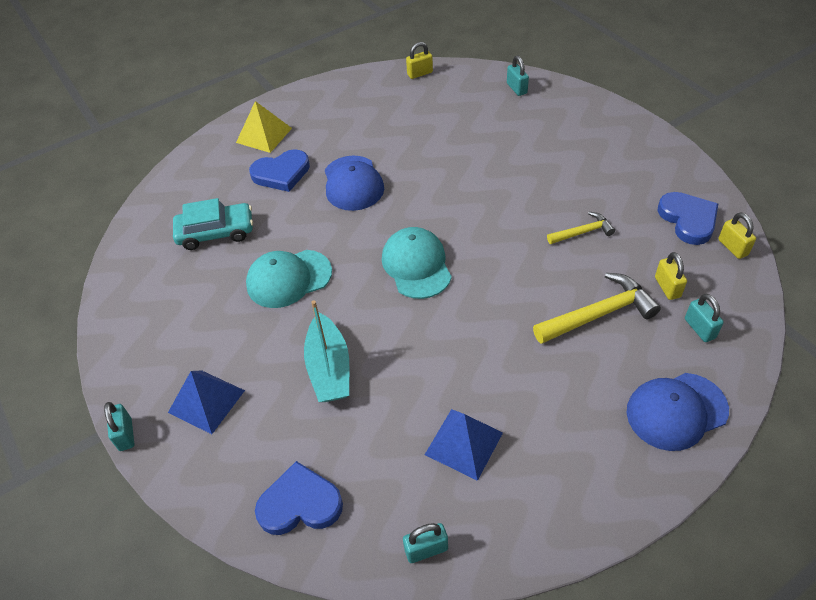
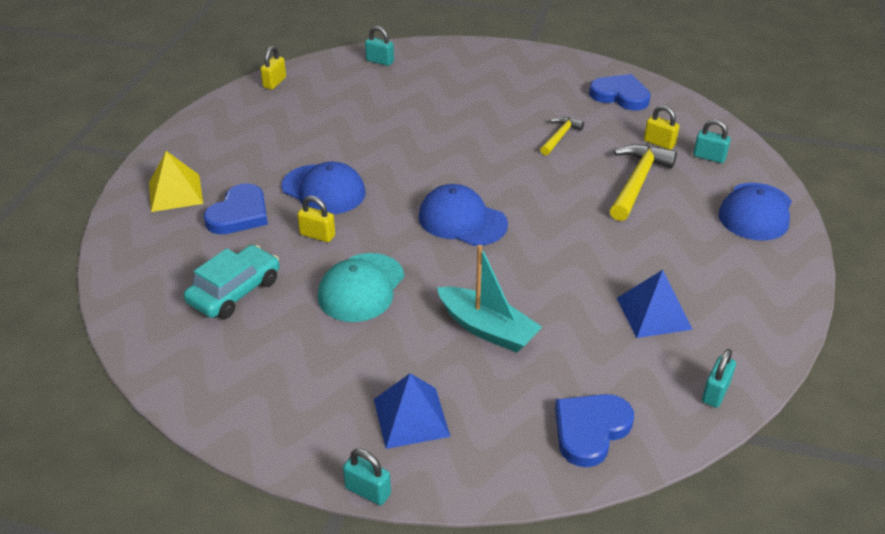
camera: 45 degrees left, 10 degrees down
(416, 265) = (462, 220): turquoise cap -> blue cap
(732, 247) = (668, 99): yellow padlock -> yellow padlock (317, 235)

